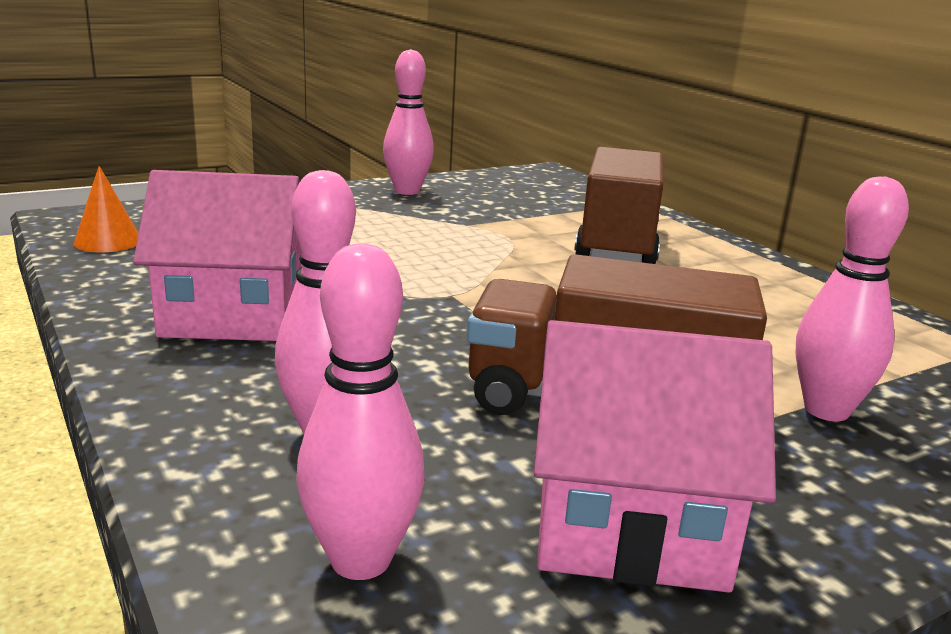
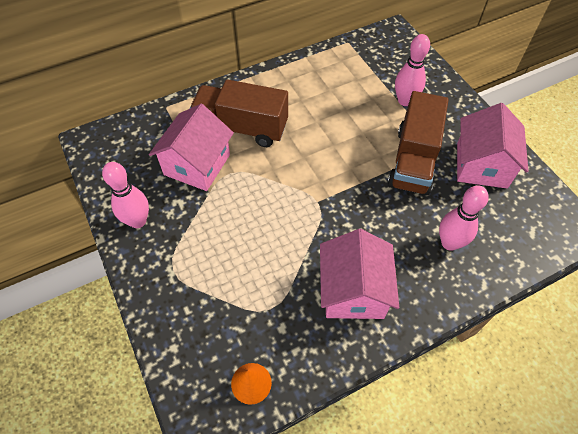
camera: 85 degrees left, 35 degrees up
(360, 560) = (514, 229): pink bowling pin -> none
(520, 218) = (197, 164): none -> pink house

